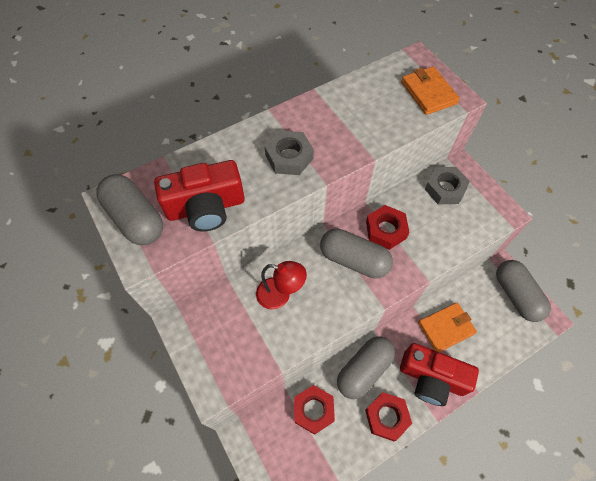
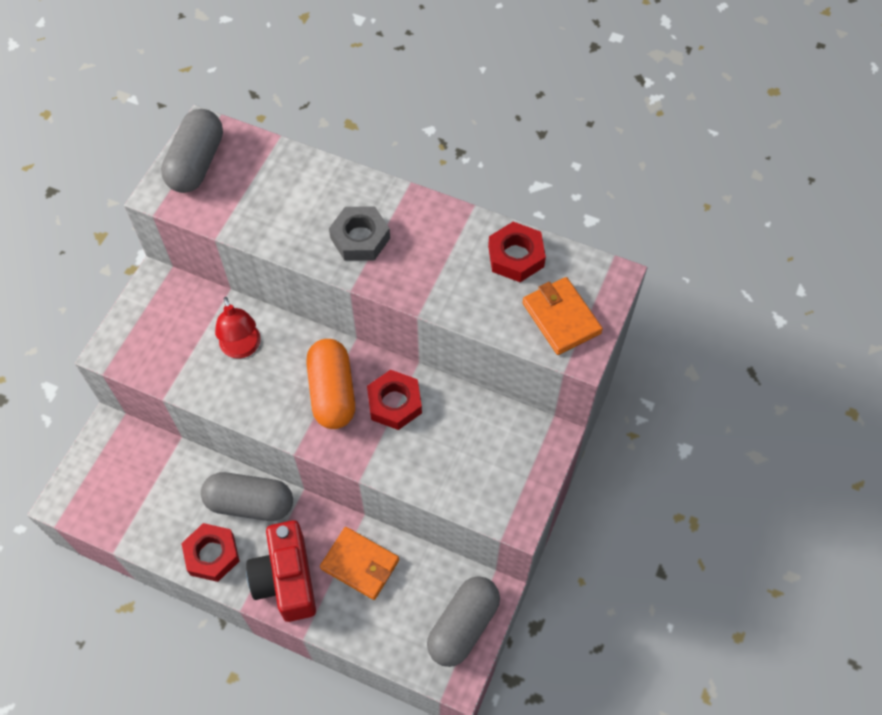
camera: 55 degrees right, 0 degrees up
(206, 207) = (248, 208): red camera -> none
(313, 410) = (174, 478): red nut -> red nut (516, 256)
(354, 260) = (332, 392): grey capsule -> orange capsule
(428, 93) = (561, 318): orange wallet -> orange wallet turned 60 degrees counterclockwise
(445, 189) = (502, 436): grey nut -> none

